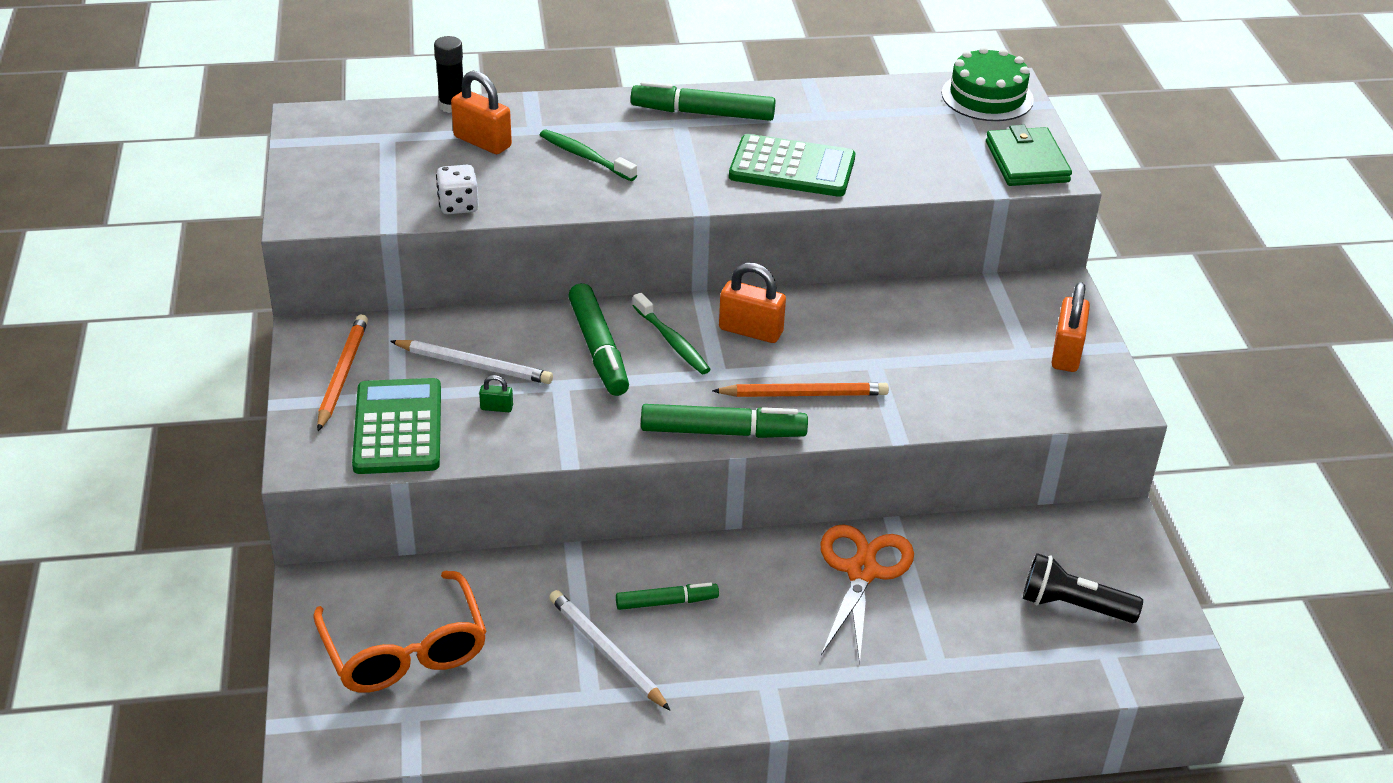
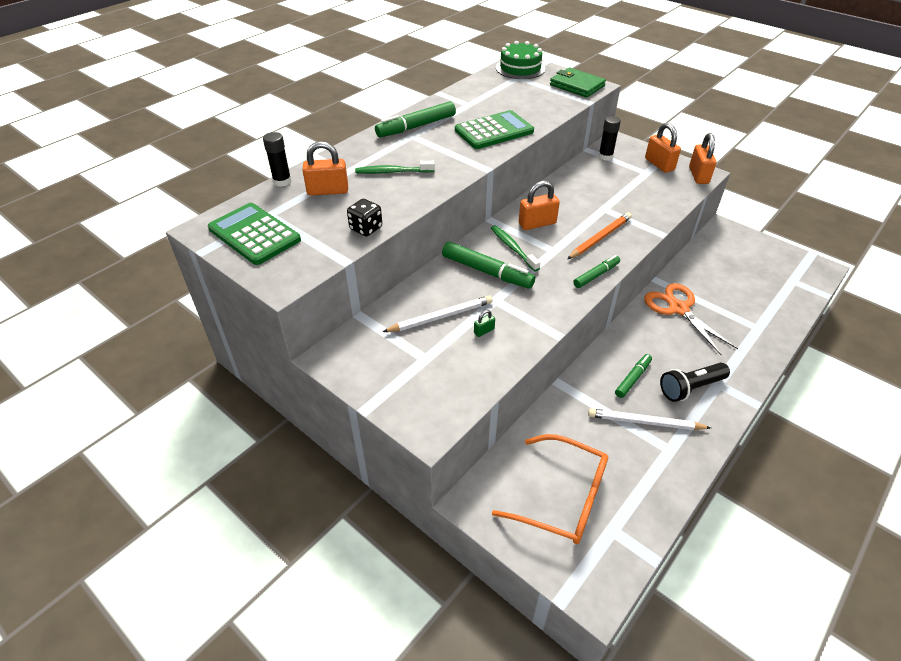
camera: 40 degrees left, 5 degrees up
(342, 374) = (379, 367): orange pencil -> none
(398, 427) = (451, 375): green calculator -> green calculator (254, 234)
(458, 205) = (366, 228): white dice -> black dice
(672, 341) = (513, 248): green toothbrush -> green toothbrush turned 135 degrees counterclockwise
(722, 432) = (596, 275): green marker -> green marker, size x0.61
(1001, 298) = (605, 156): none -> black glue stick
(1073, 606) = (759, 271): black flashlight -> black flashlight (690, 388)
(1101, 400) = (698, 175): none -> orange padlock

